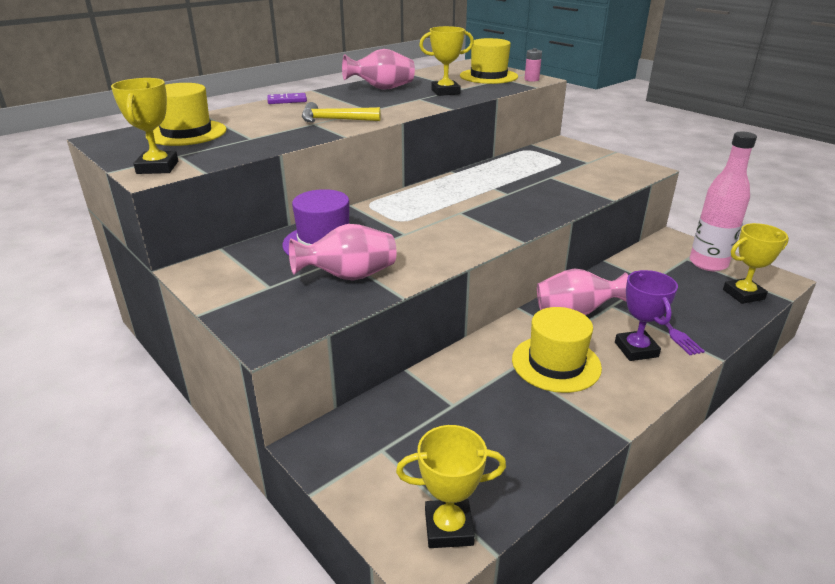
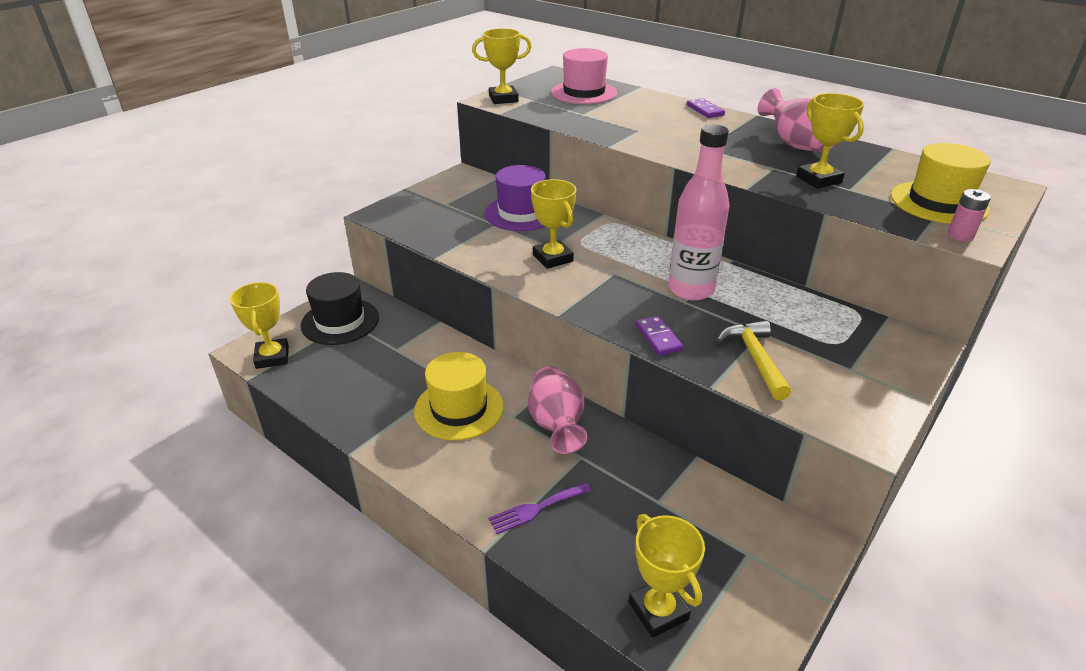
camera: 80 degrees right, 5 degrees up
(186, 133) = (584, 93): yellow hat -> pink hat
(334, 120) = (656, 137): yellow hammer -> yellow hammer (755, 358)
(348, 276) = (465, 231): pink vase -> none
(380, 457) = (340, 321): none -> black hat
(426, 235) = (553, 258): none -> yellow trophy
(556, 208) = (658, 337): none -> purple domino
(636, 349) = (492, 471): purple trophy -> none
(708, 263) = (744, 581): pink bottle -> pink bottle (690, 289)

